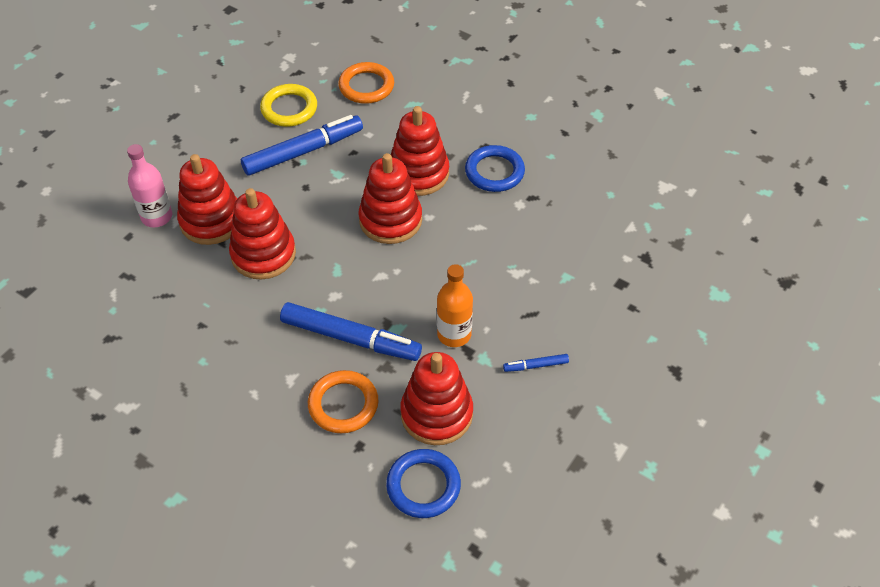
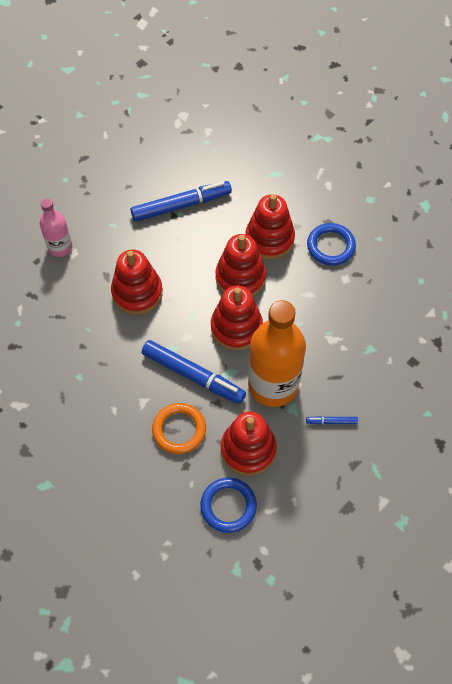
camera: 10 degrees right, 10 degrees up
(211, 221) = (101, 257): red stacking toy -> red stacking toy (236, 327)
(289, 108) = (176, 164): yellow ring -> none
(366, 86) = (241, 152): orange ring -> none
(454, 334) = (273, 385): orange bottle -> orange bottle, size x1.89

